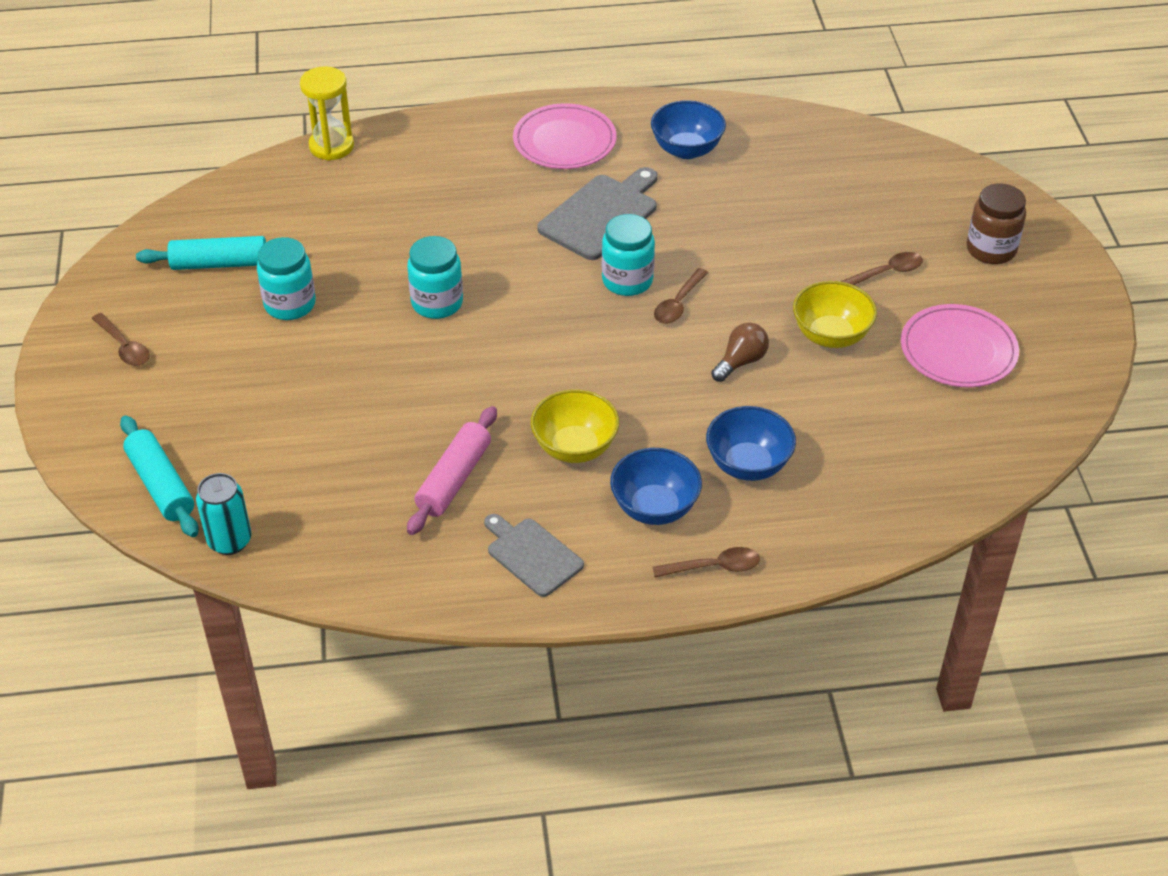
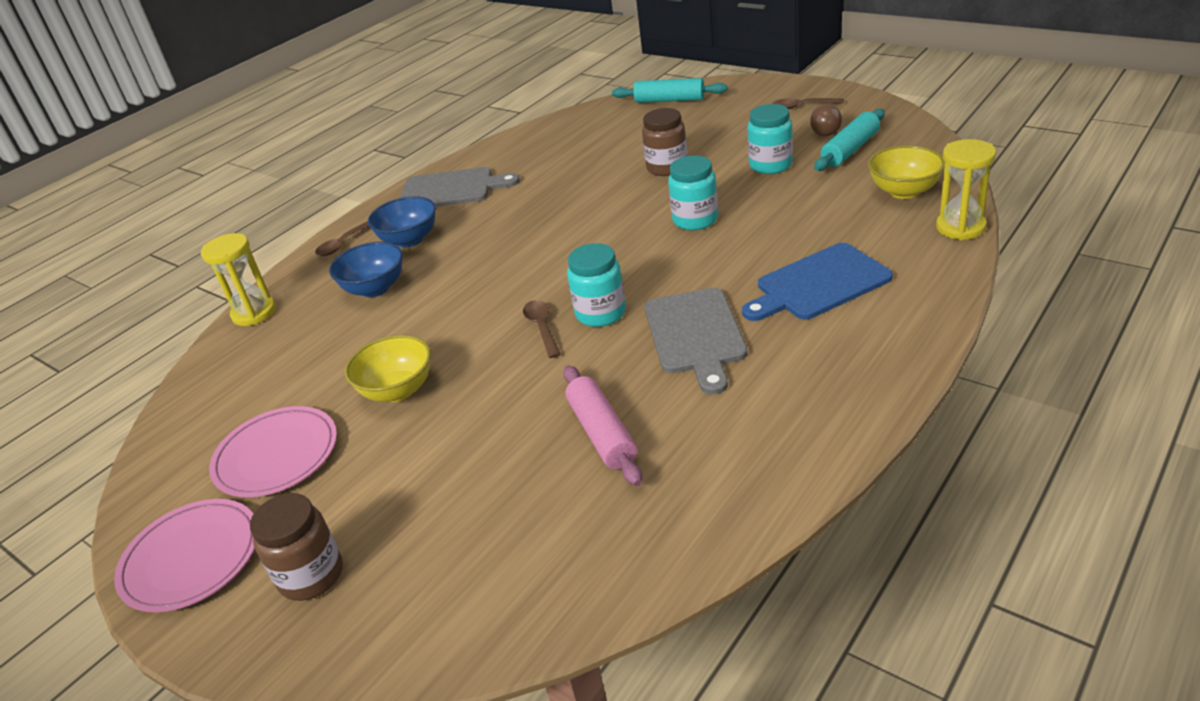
camera: 140 degrees right, 10 degrees down
(229, 541) = (602, 111): turquoise can -> none
(346, 383) = (667, 167): none -> brown jar
(454, 479) = (538, 181): pink rolling pin -> pink rolling pin (602, 434)
(478, 184) = (818, 284): none -> blue cutting board
(532, 555) = (451, 189): grey cutting board -> grey cutting board, size x1.52
(564, 141) = (831, 359): pink plate -> pink plate (191, 558)
(575, 447) = (493, 229): yellow bowl -> yellow bowl (904, 191)
(686, 149) = (725, 437): blue bowl -> none
(740, 362) = (448, 329): brown light bulb -> brown light bulb (824, 131)
(875, 534) = (254, 313): none -> yellow hourglass
(886, 272) = (399, 472): brown spoon -> none

